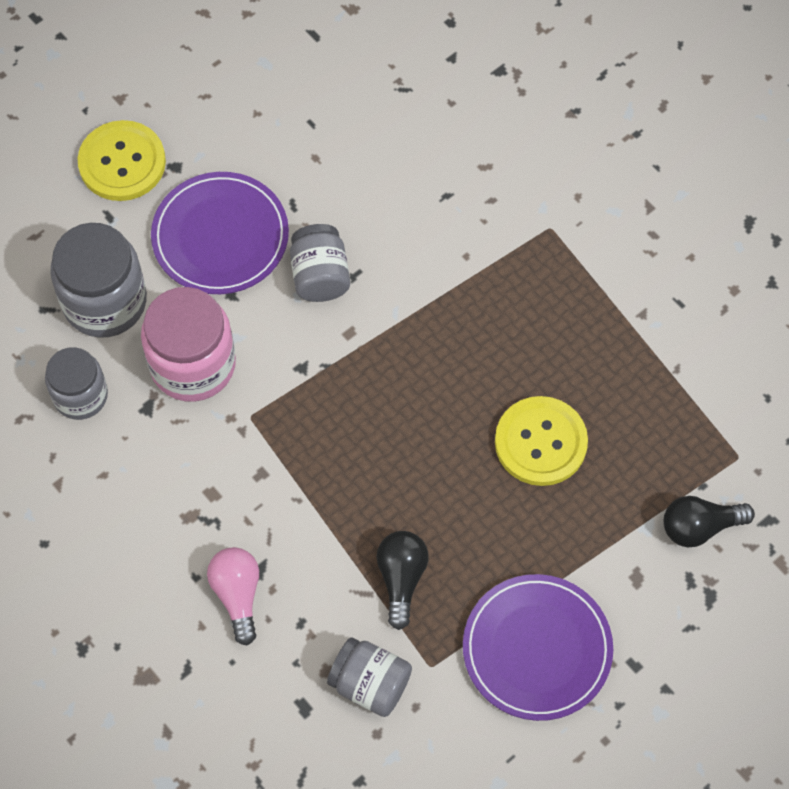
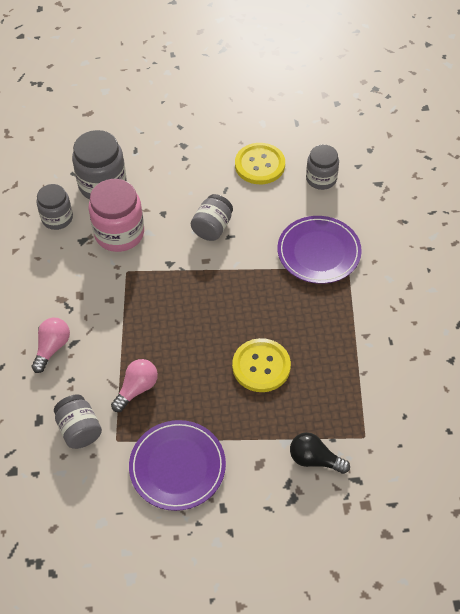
camera: 35 degrees right, 10 degrees down
(122, 162) = (160, 131): yellow button -> yellow button (259, 165)
(220, 236) = (179, 185): purple plate -> purple plate (318, 252)
(401, 578) = (137, 389): black light bulb -> pink light bulb
(416, 108) = (321, 179): none -> grey jar

